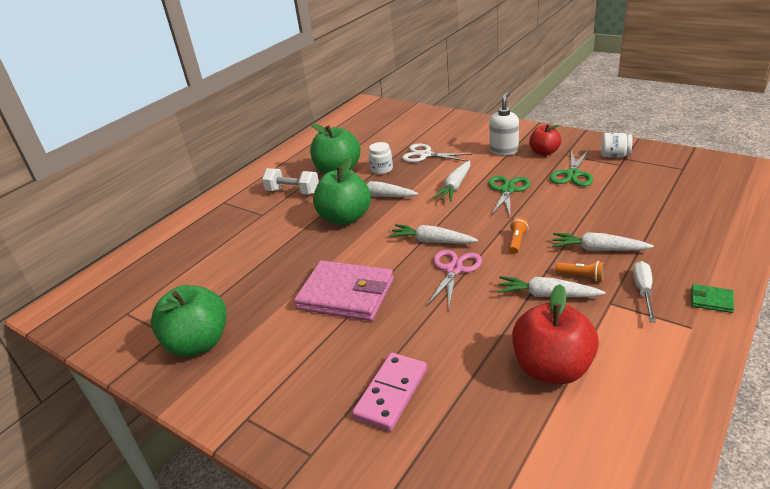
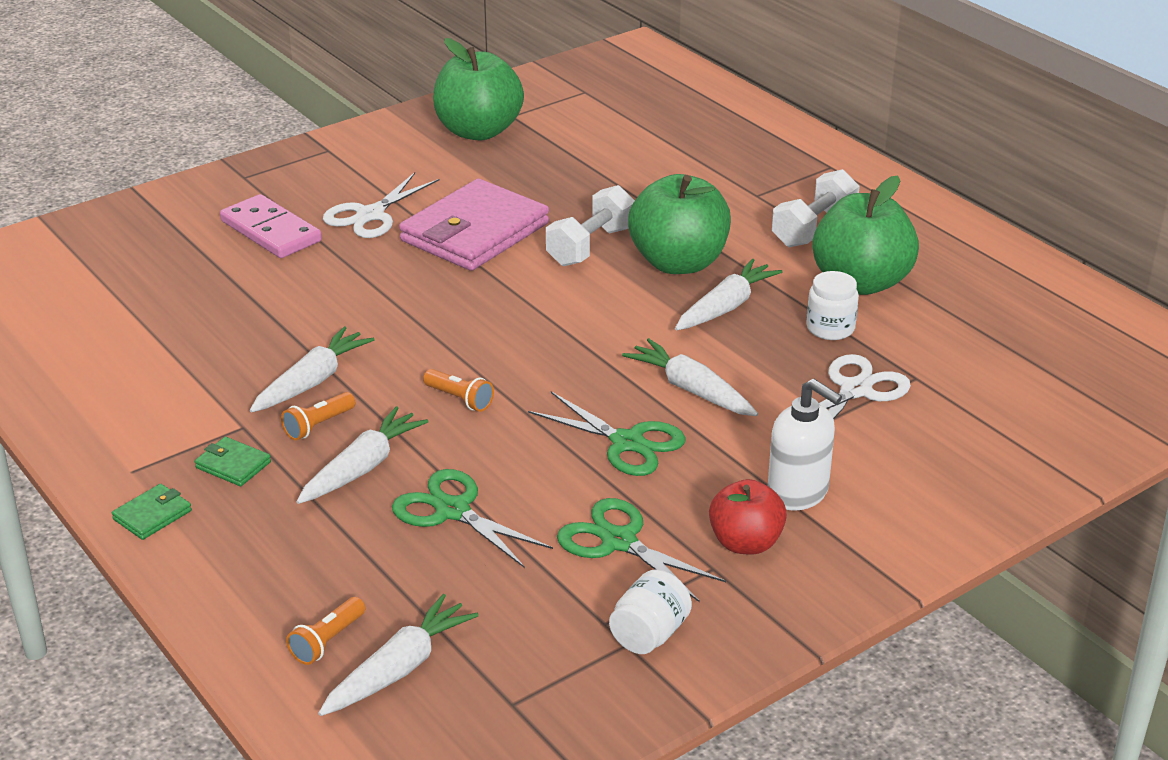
camera: 105 degrees right, 0 degrees up
(341, 248) = (591, 246): none -> white dumbbell
(344, 349) = (370, 215): none -> white scissors
(432, 241) = (535, 324): white carrot -> white carrot (399, 668)
(454, 269) = (445, 324): pink scissors -> none
(552, 368) = (190, 339): red apple -> none
(598, 215) = (452, 510): none -> green scissors
(643, 291) = (233, 465): white screwdriver -> green wallet
(712, 215) = (327, 641): none -> orange flashlight

